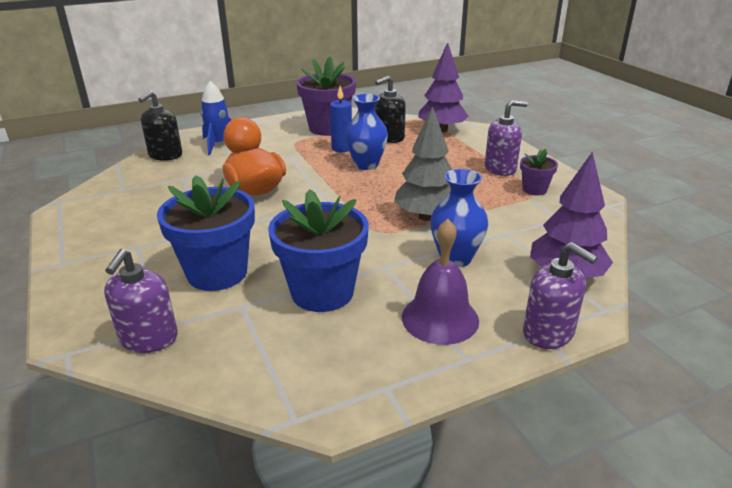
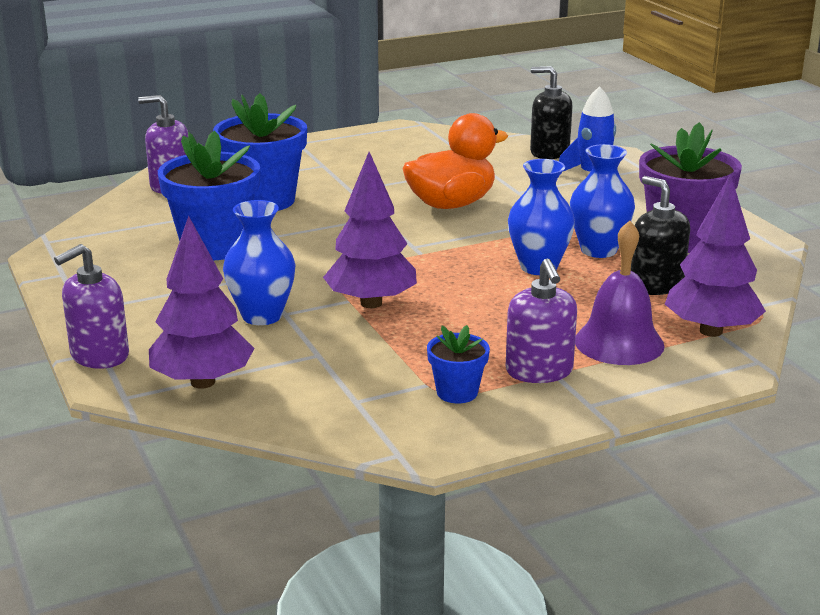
camera: 90 degrees right, 5 degrees down
(342, 148) = (598, 250): blue candle -> blue vase
(426, 216) = (371, 303): grey tree -> purple tree
(440, 318) = (149, 301): purple bell -> purple bell (619, 342)
(534, 190) = (457, 392): purple flower pot -> blue flower pot

